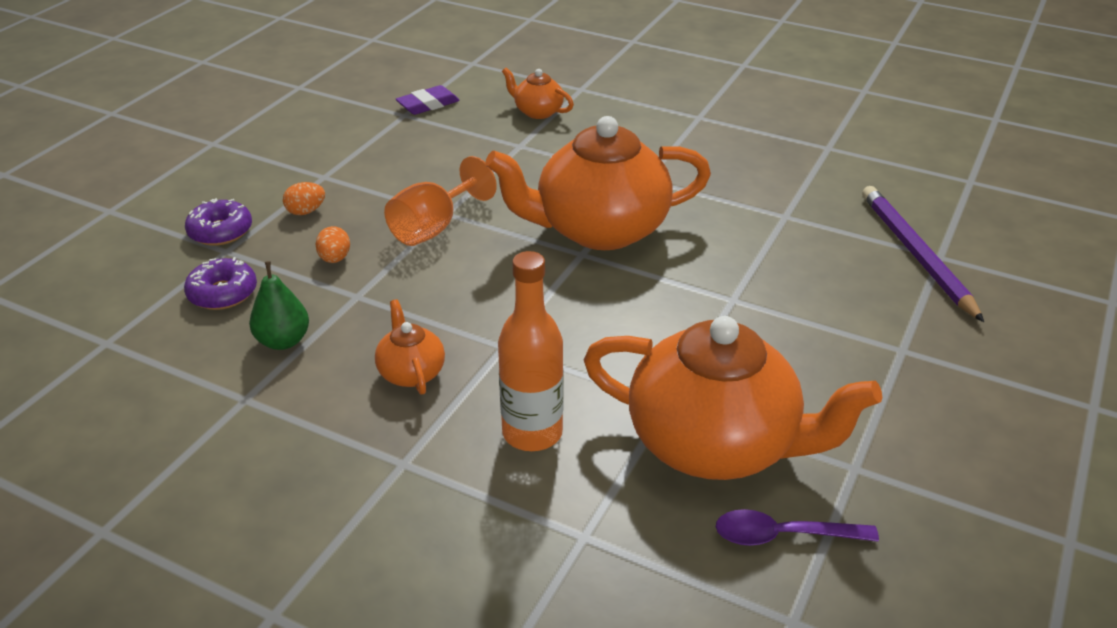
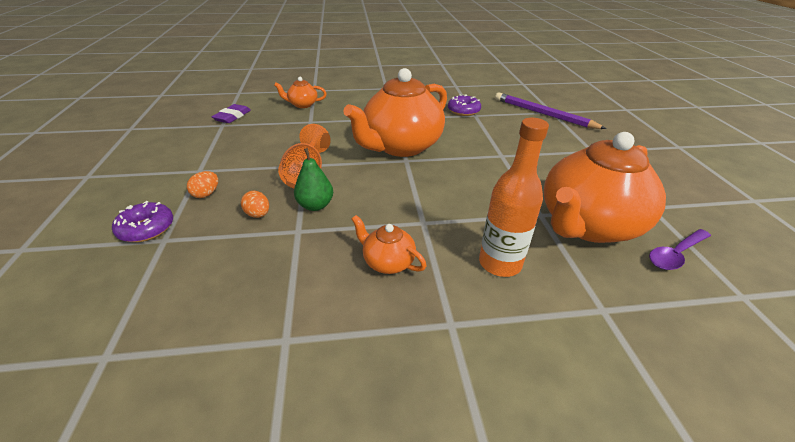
camera: 35 degrees left, 0 degrees up
(223, 293) = (189, 270): purple donut -> purple donut (463, 111)
(283, 341) = (274, 282): green pear -> green pear (315, 205)
(714, 444) = (587, 225): orange teapot -> orange teapot turned 150 degrees clockwise

